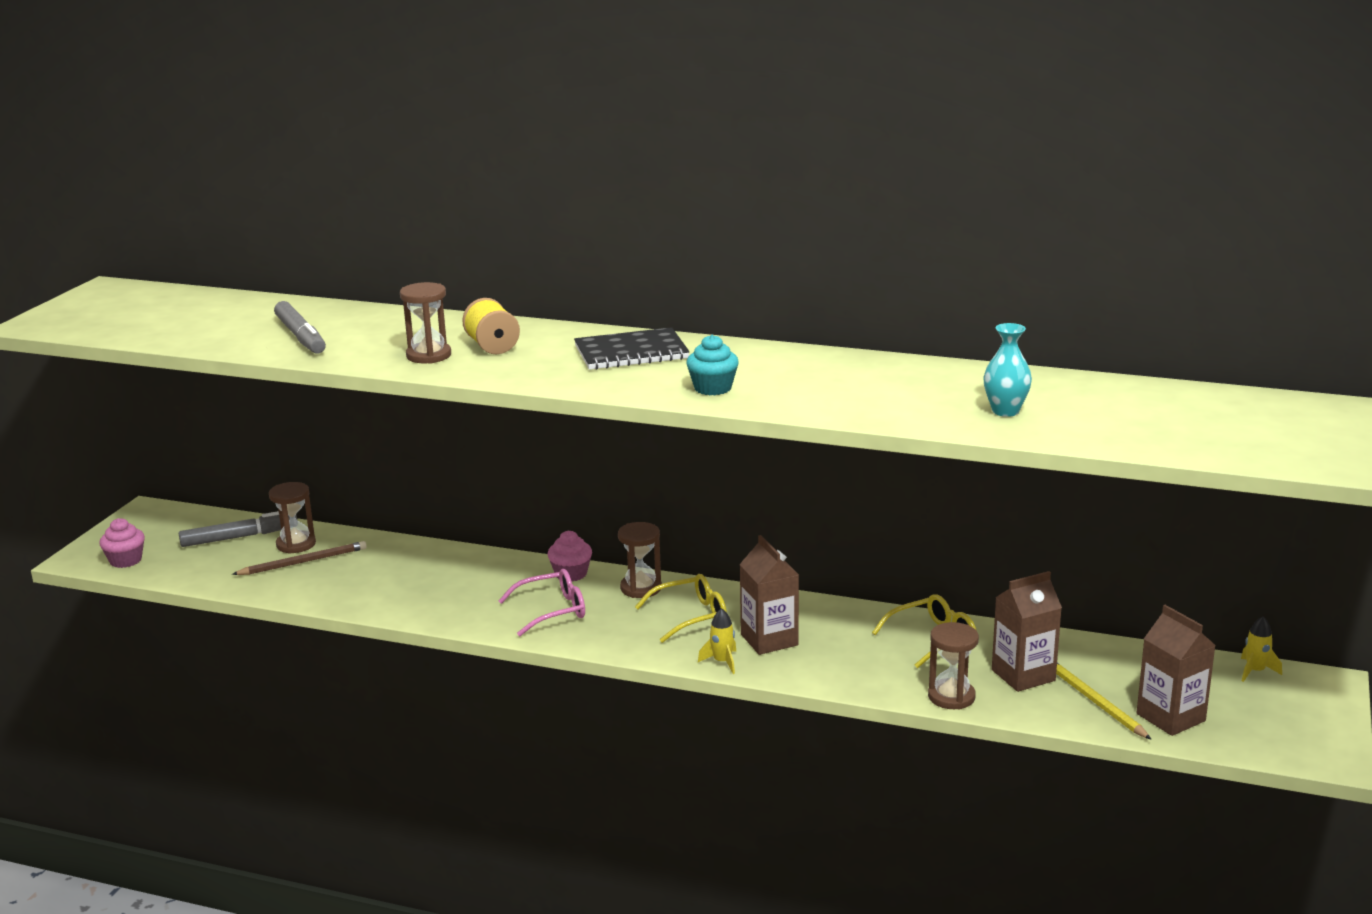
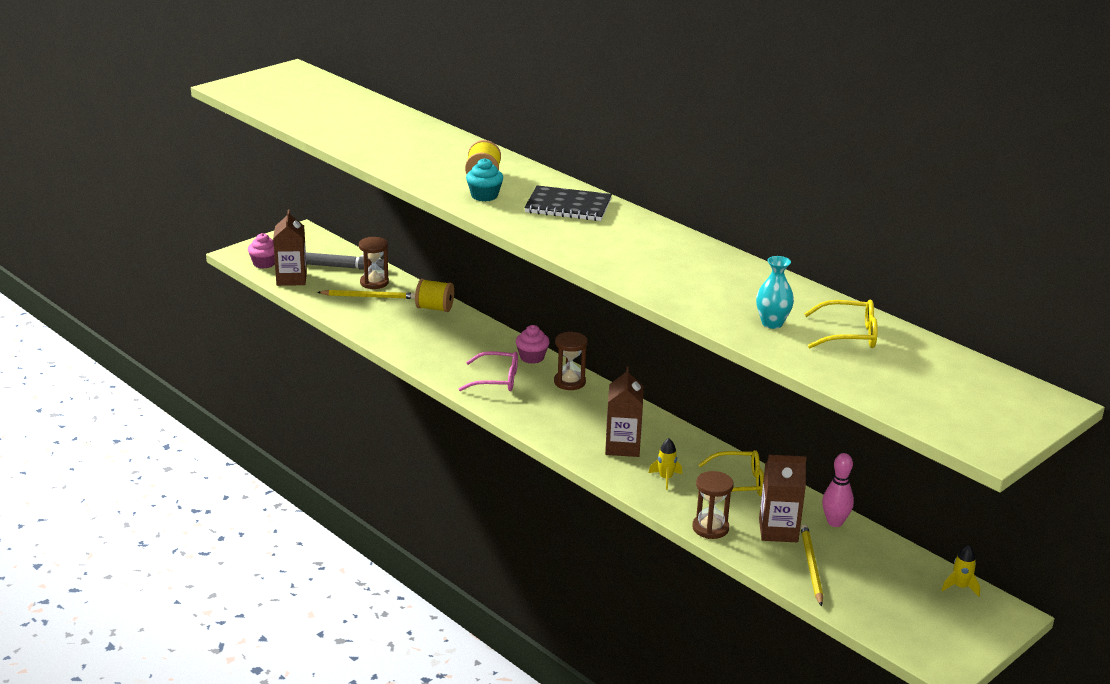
camera: 25 degrees right, 5 degrees up
(300, 336) = (372, 138): grey marker -> none
(303, 562) = (369, 297): brown pencil -> yellow pencil
(400, 552) = (434, 308): none -> yellow spool
(429, 355) = (435, 173): brown hourglass -> none
(690, 616) = (584, 413): yellow glasses -> yellow glasses (848, 335)
(713, 388) = (590, 249): turquoise cupcake -> turquoise cupcake (484, 196)
(722, 662) = (576, 452): yellow rocket -> yellow rocket (665, 478)
(1070, 647) = (835, 522): none -> pink bowling pin
(1170, 717) = (856, 597): brown carton -> brown carton (291, 279)

